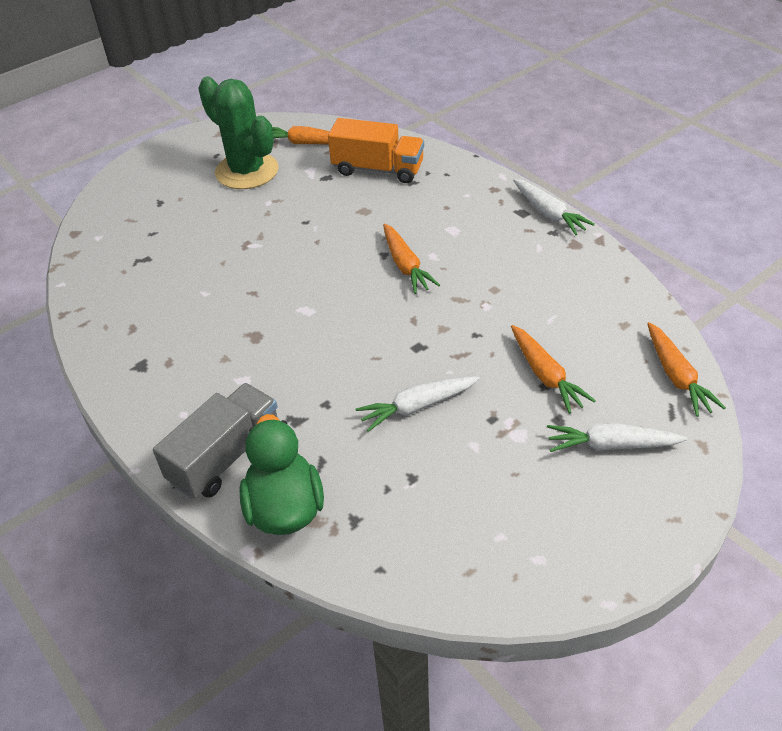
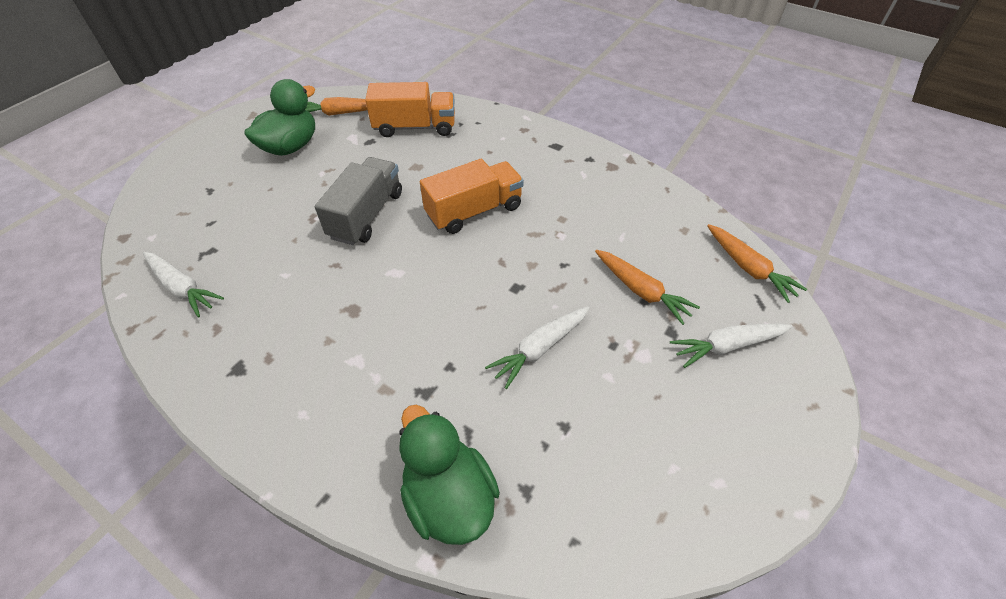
camera: 20 degrees left, 5 degrees up
(226, 456) = (365, 452): grey truck -> grey truck (366, 215)
(247, 171) = (290, 147): green cactus -> green duck
(405, 266) = (474, 211): orange carrot -> orange truck
(549, 213) = (579, 143): white carrot -> white carrot (182, 288)

